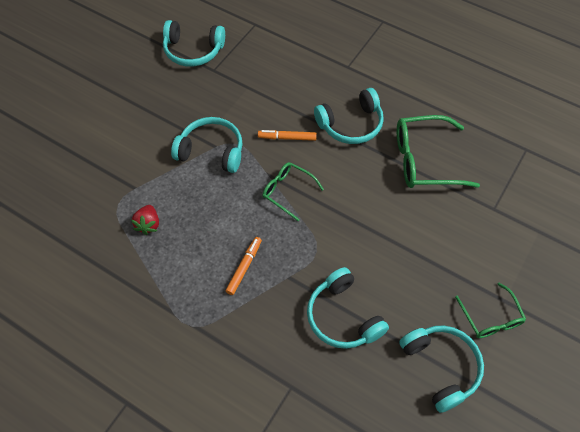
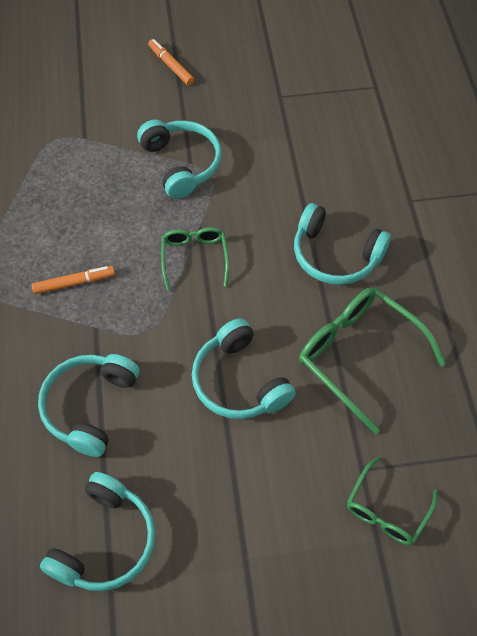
camera: 50 degrees right, 0 degrees up
(148, 224) = (55, 176): red strawberry -> none
(193, 50) = (286, 65): turquoise headphones -> turquoise headphones (239, 381)
(287, 138) = (260, 212): orange marker -> orange marker (171, 65)
(490, 318) = (209, 556): green glasses -> green glasses (387, 510)

